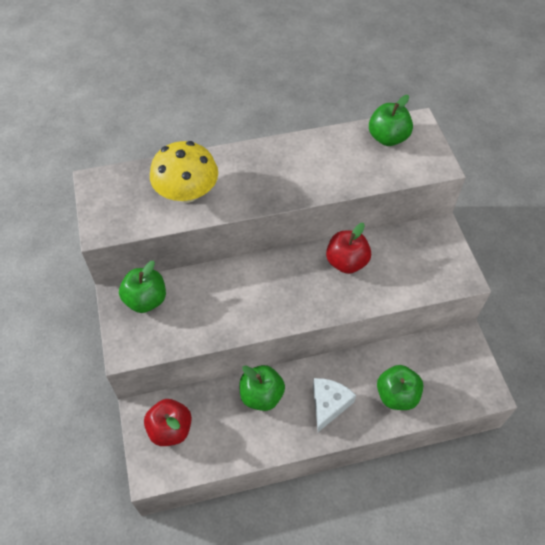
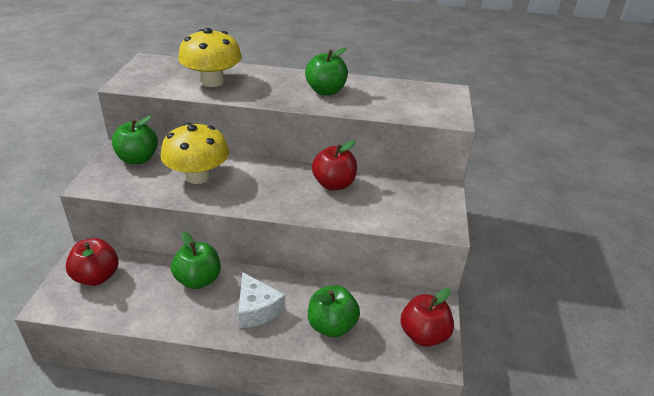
camera: 20 degrees right, 20 degrees down
(219, 300) = (198, 176): none -> yellow mushroom
(329, 404) = (257, 309): white cheese -> white cheese turned 105 degrees clockwise
(388, 138) = (415, 92): green apple -> green apple (325, 91)
(470, 374) = (424, 335): none -> red apple

